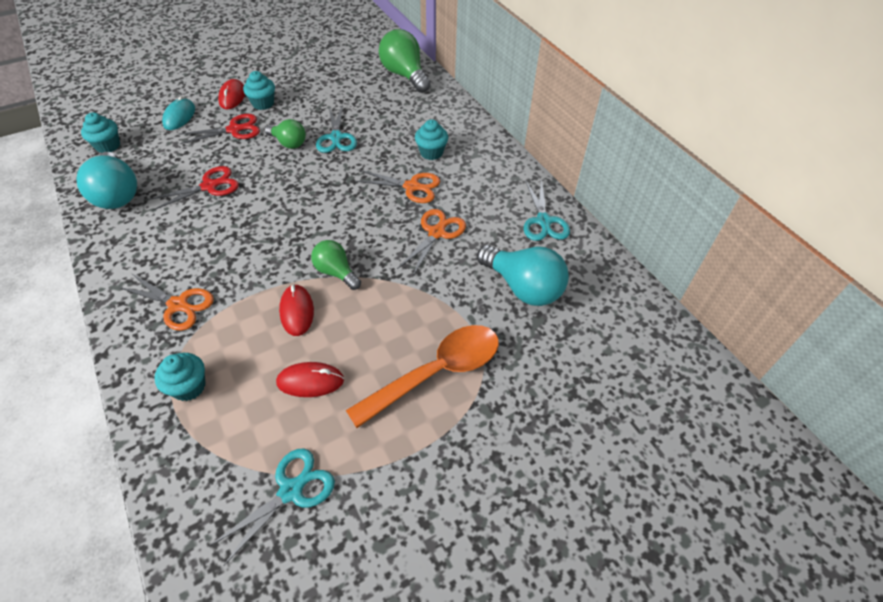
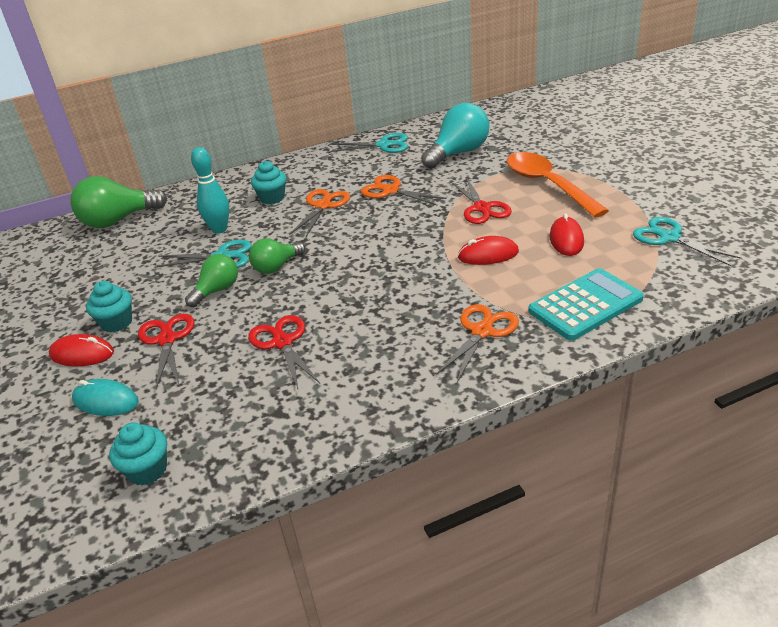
camera: 80 degrees left, 15 degrees down
(117, 194) = (275, 429): turquoise light bulb -> none
(189, 387) = (585, 305): turquoise cupcake -> turquoise calculator
(336, 272) = (437, 238): green light bulb -> green light bulb (276, 267)
(380, 130) = (219, 229): none -> turquoise bowling pin
(389, 308) = (482, 208): none -> red scissors

